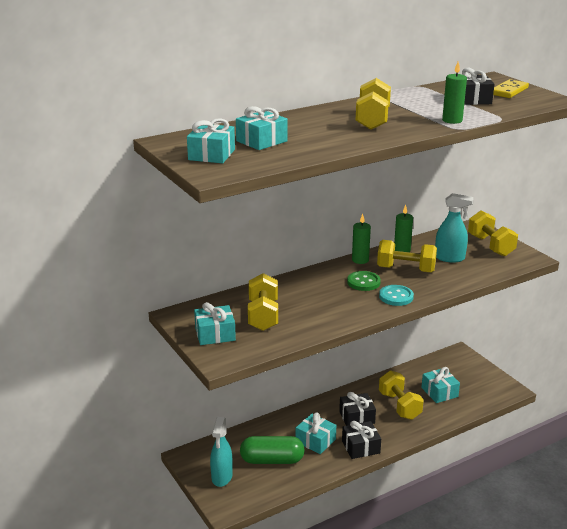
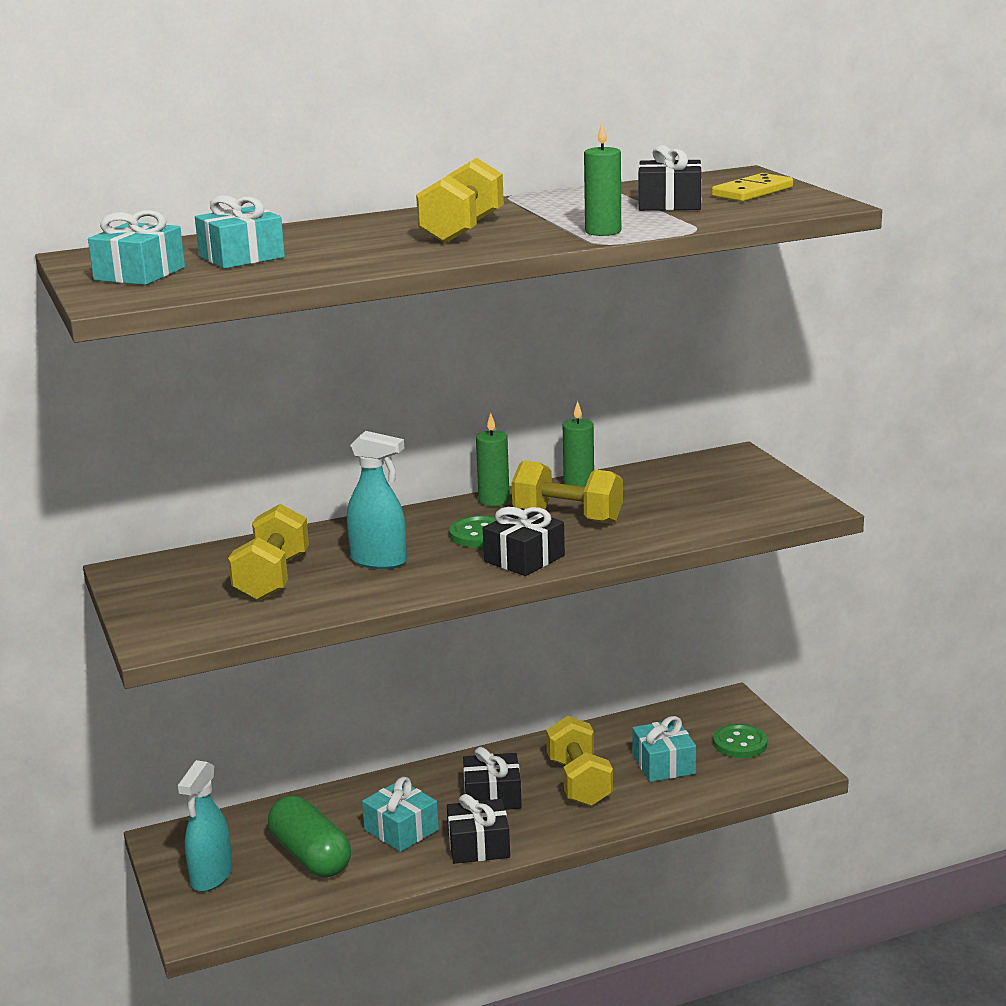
camera: 10 degrees right, 5 degrees down
(215, 334) = (173, 602): turquoise gift -> none
(272, 460) = (310, 856): green capsule -> green capsule turned 45 degrees clockwise
(396, 296) = (524, 558): turquoise button -> black gift
(450, 258) = (659, 503): turquoise spray bottle -> turquoise spray bottle (379, 561)
(474, 377) = (740, 743): none -> green button
(490, 246) = (748, 486): yellow dumbbell -> none

